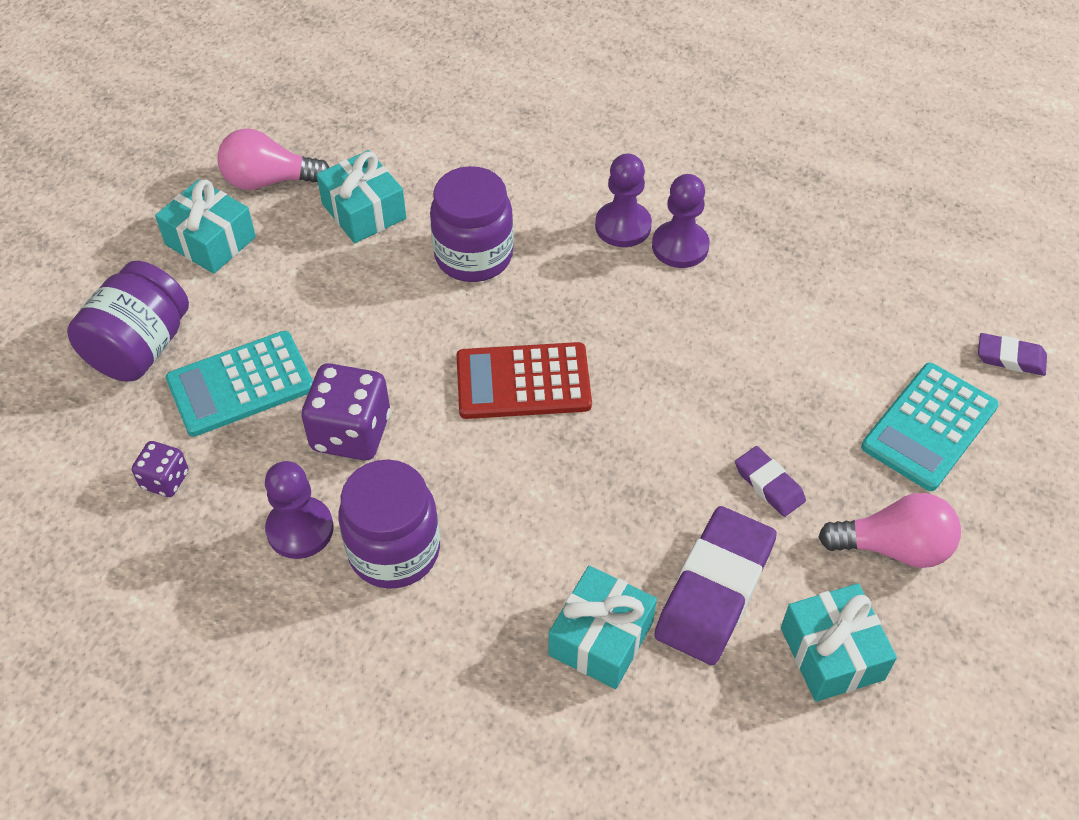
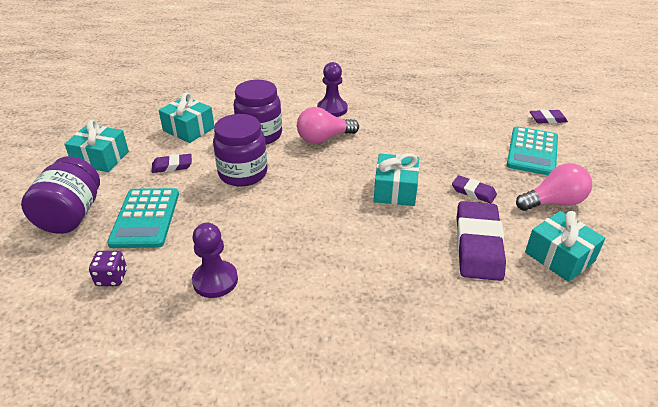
camera: 20 degrees left, 15 degrees down
(240, 384) = (145, 218): turquoise calculator -> turquoise calculator turned 45 degrees counterclockwise
(269, 181) = (127, 127): pink light bulb -> pink light bulb (324, 138)
(311, 288) = (172, 166): none -> purple eraser
(351, 433) = (226, 225): purple dice -> none
(394, 550) = (281, 275): purple jar -> purple jar (243, 173)
(523, 382) = (316, 179): red calculator -> none
(601, 638) = (431, 285): turquoise gift -> turquoise gift (395, 190)
(680, 246) = (365, 111): purple pawn -> none

